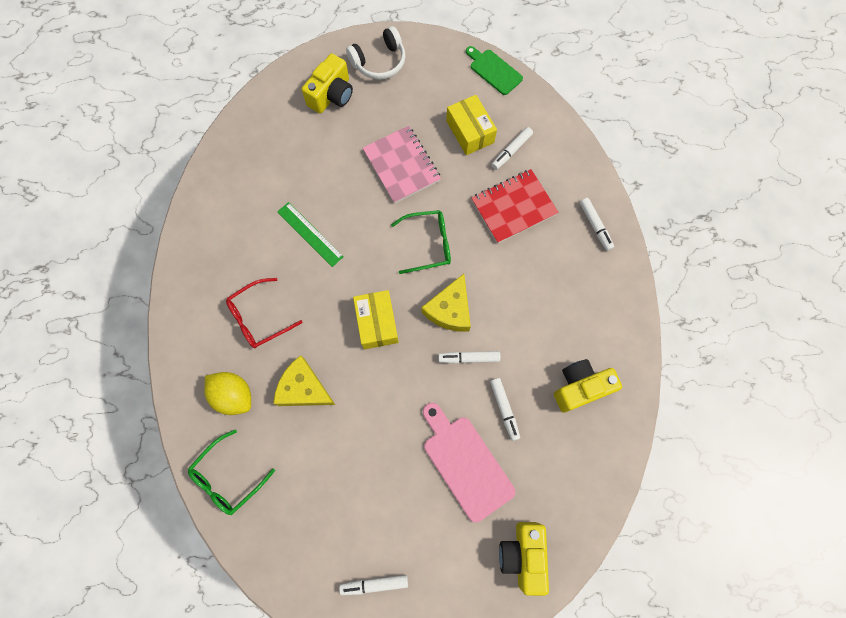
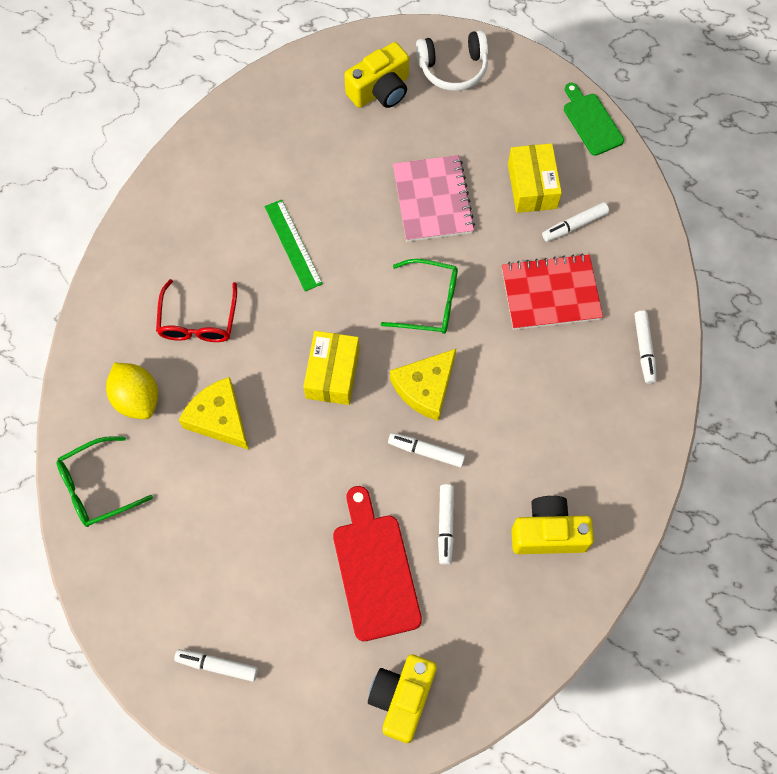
camera: 20 degrees right, 5 degrees down
(259, 318) = (198, 321): red glasses -> red glasses turned 75 degrees counterclockwise
(465, 463) = (375, 570): pink cutting board -> red cutting board

